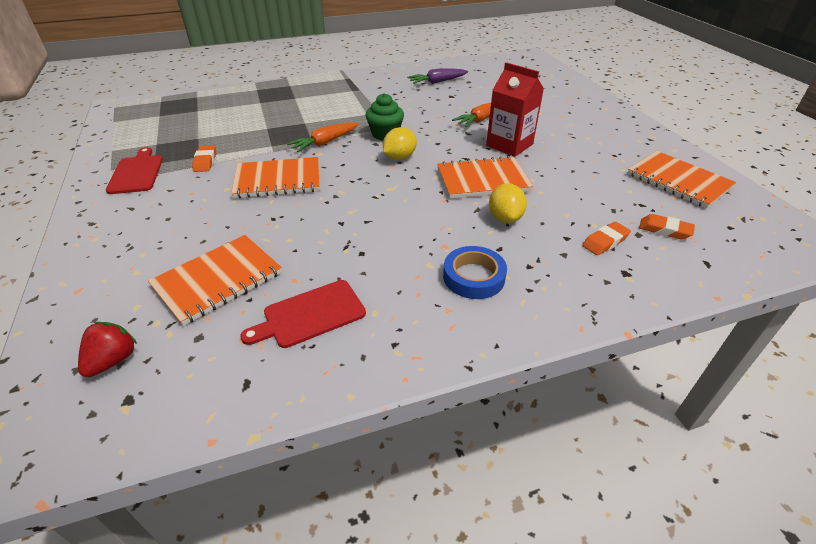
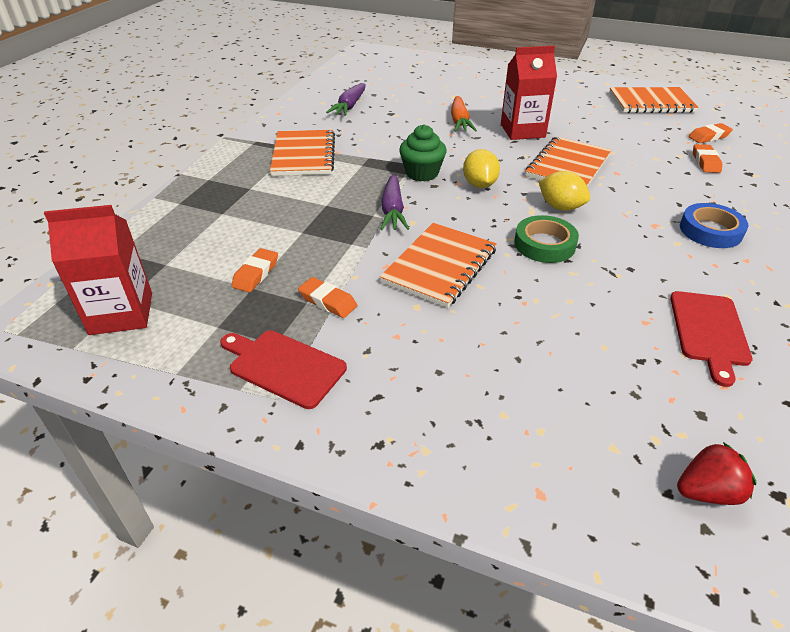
camera: 50 degrees left, 0 degrees up
(113, 360) = (707, 491): red strawberry -> red strawberry turned 105 degrees clockwise
(147, 119) = (121, 313): none -> red carton
(211, 133) = (256, 274): none -> orange eraser
(218, 280) = (608, 370): orange notebook -> orange notebook (304, 155)
(325, 143) = (393, 210): orange carrot -> purple carrot
(350, 207) = (544, 244): none -> green tape
(505, 218) = (637, 182): yellow lemon -> yellow lemon (560, 207)

